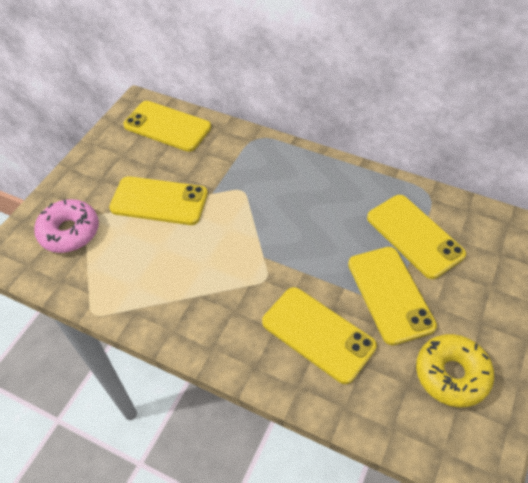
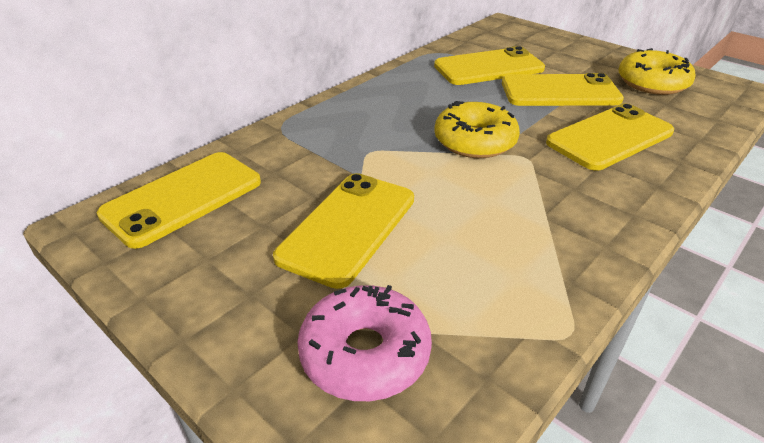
camera: 75 degrees left, 15 degrees down
(277, 245) = (475, 141): none -> yellow donut

